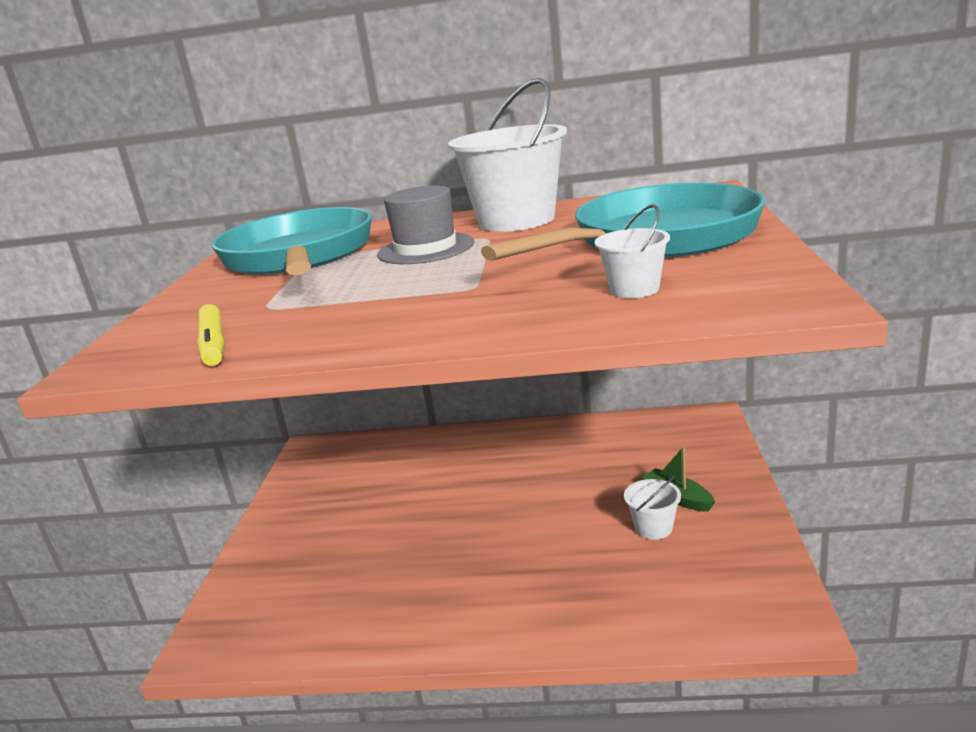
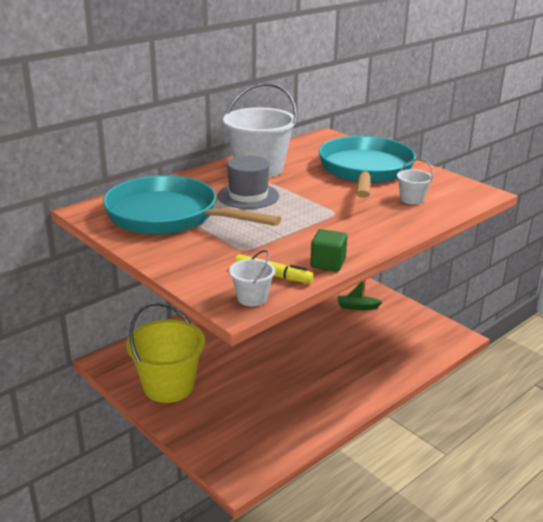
camera: 50 degrees left, 5 degrees up
(299, 348) = (328, 263): none -> green cube
(315, 501) = (168, 386): none -> yellow bucket
(653, 528) = (366, 324): white bucket -> white bucket (252, 298)

